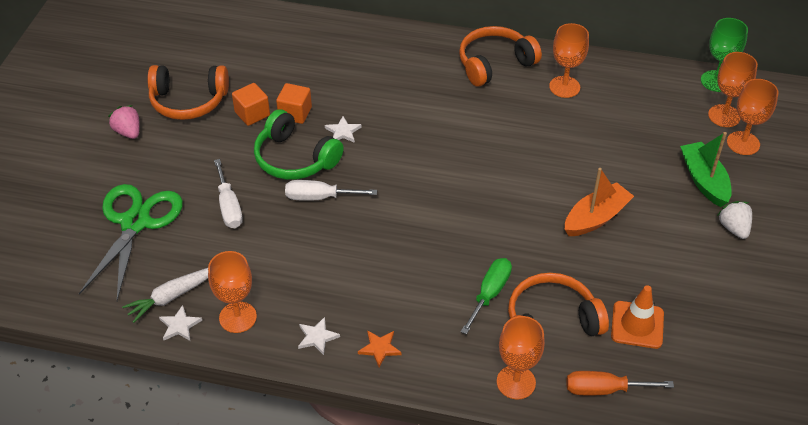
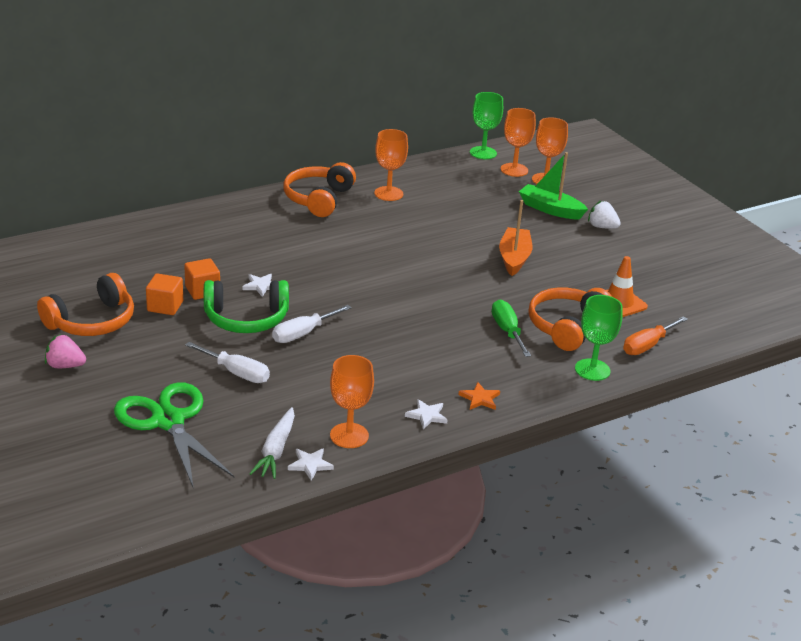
camera: 45 degrees left, 15 degrees down
(516, 382) = (592, 370): orange goblet -> green goblet

